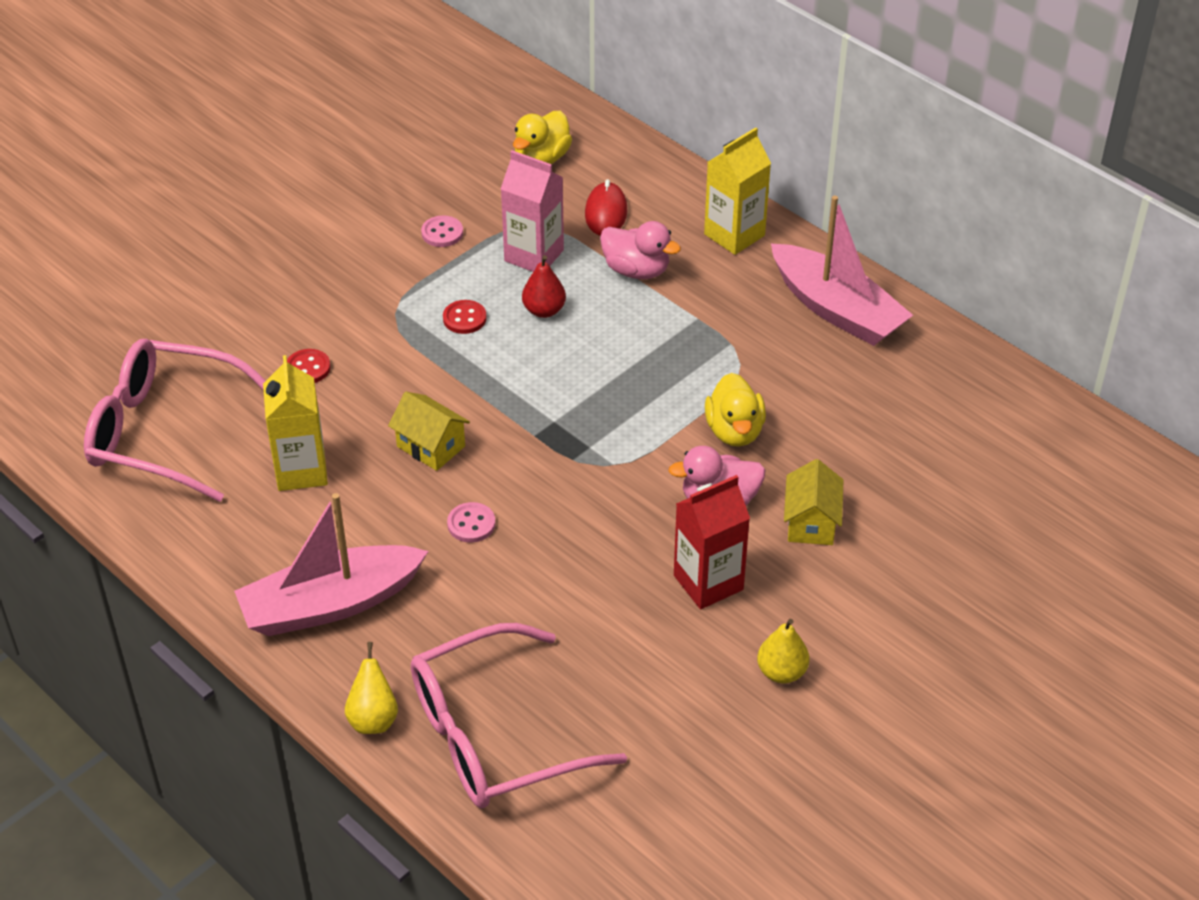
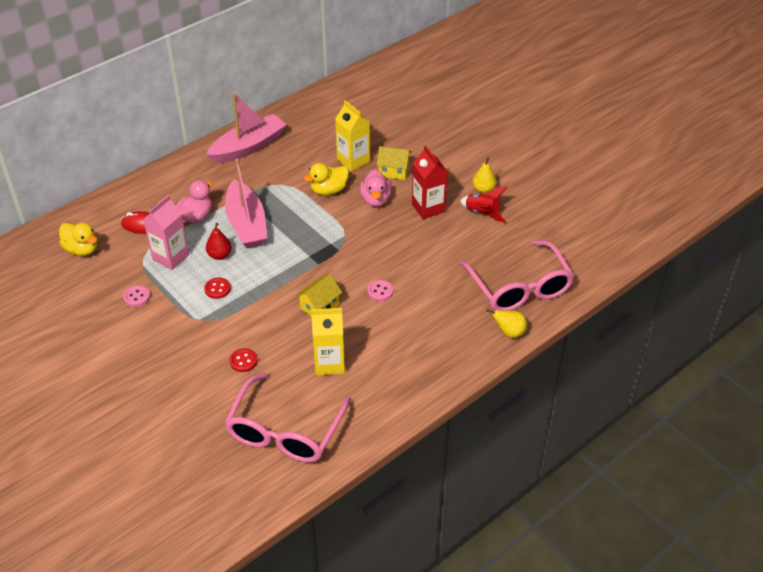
camera: 85 degrees left, 0 degrees up
(330, 604) = (431, 350): pink boat -> pink boat (246, 224)
(706, 671) = (482, 213): none -> red rocket
(734, 235) = (178, 177): yellow carton -> yellow carton (353, 161)
(734, 431) = (328, 190): yellow duck -> yellow duck turned 150 degrees clockwise

